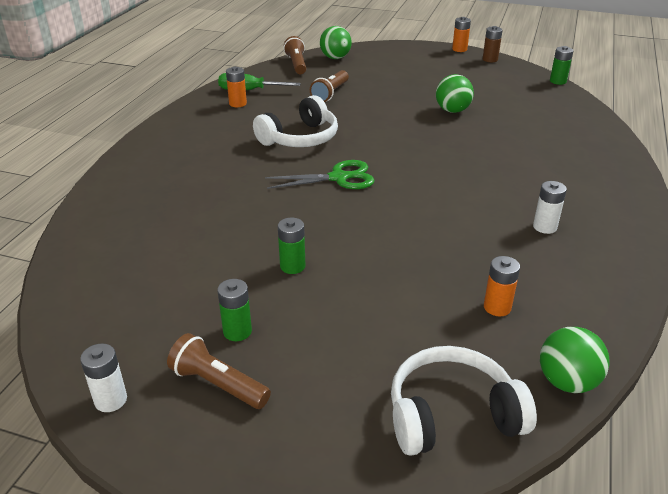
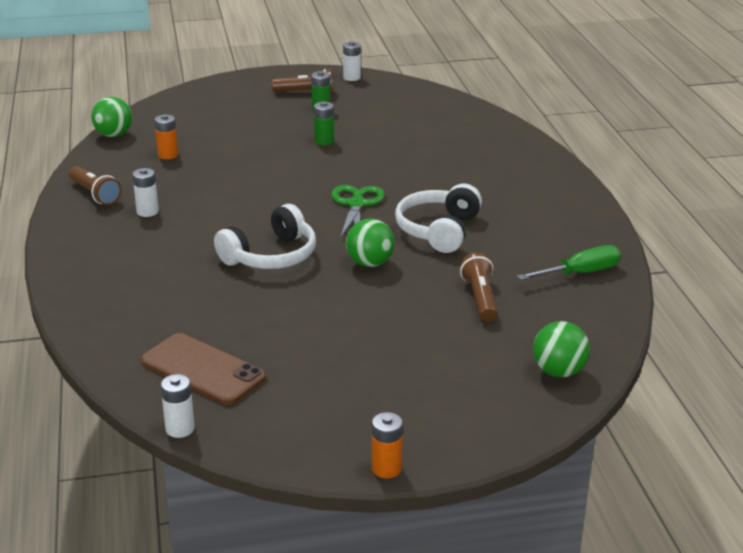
camera: 150 degrees right, 5 degrees down
(238, 103) = (563, 251): orange battery -> none
(296, 64) = (592, 338): brown flashlight -> brown flashlight (95, 194)
(339, 178) = (356, 204): green scissors -> green scissors turned 135 degrees clockwise
(452, 110) = (305, 317): green ball -> green ball (370, 263)
(452, 415) = (174, 111): white headphones -> white headphones (271, 256)
(490, 59) = (315, 454): brown battery -> none
(535, 101) = (203, 369): none -> brown phone
(558, 81) = (180, 429): green battery -> white battery

